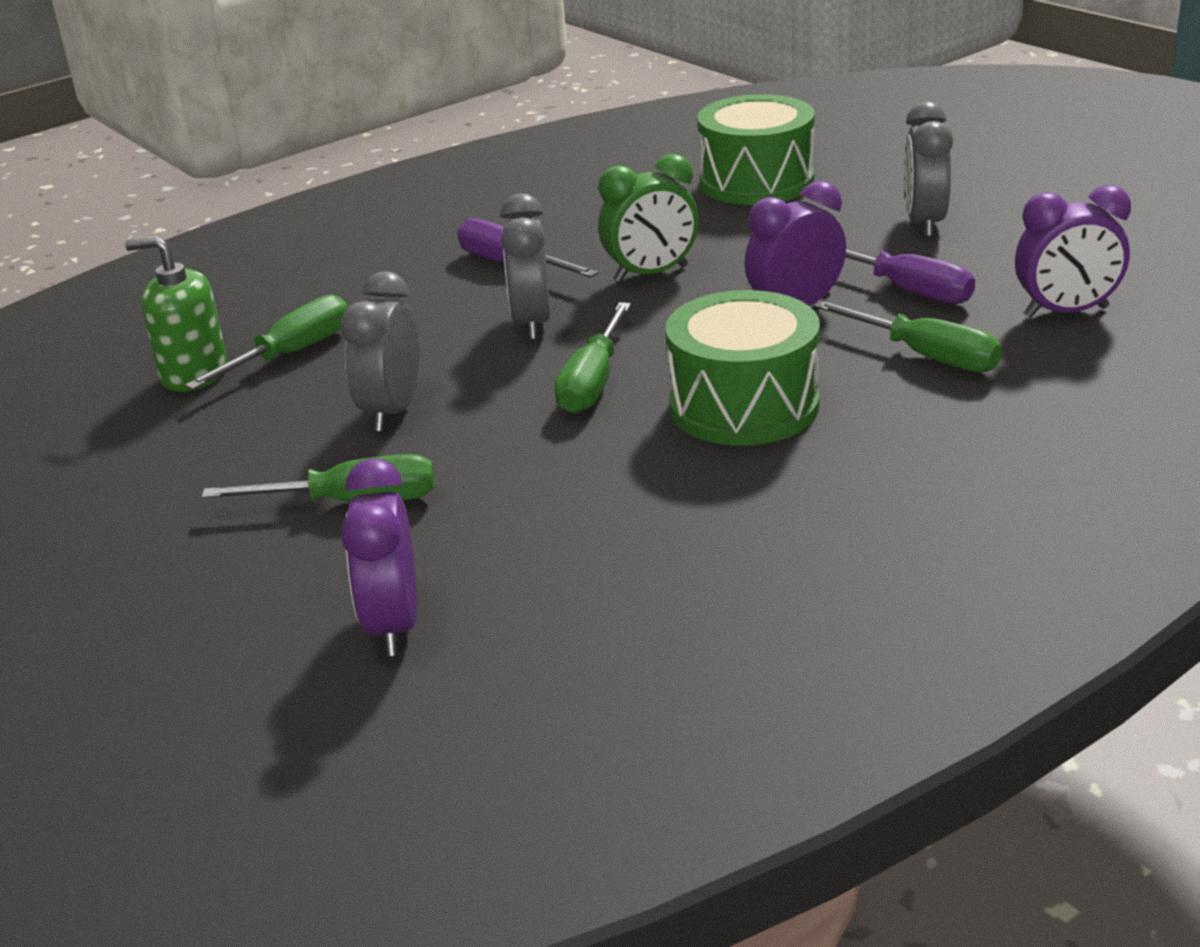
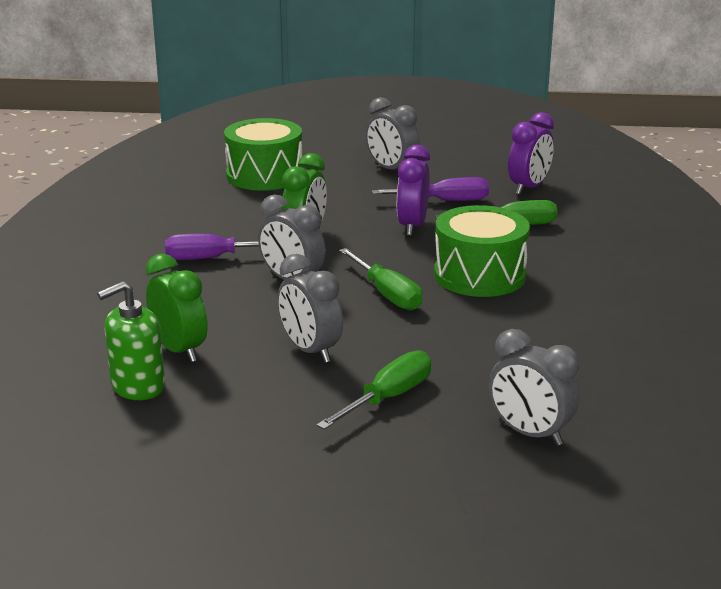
camera: 50 degrees left, 5 degrees down
(292, 354) = (179, 350): green screwdriver -> green clock
(393, 625) = (530, 433): purple clock -> grey clock

